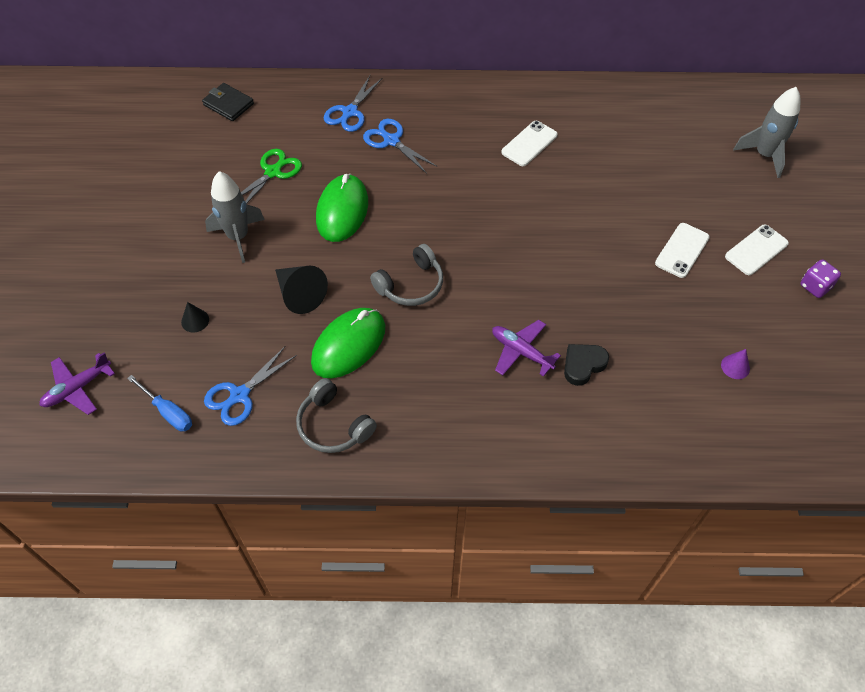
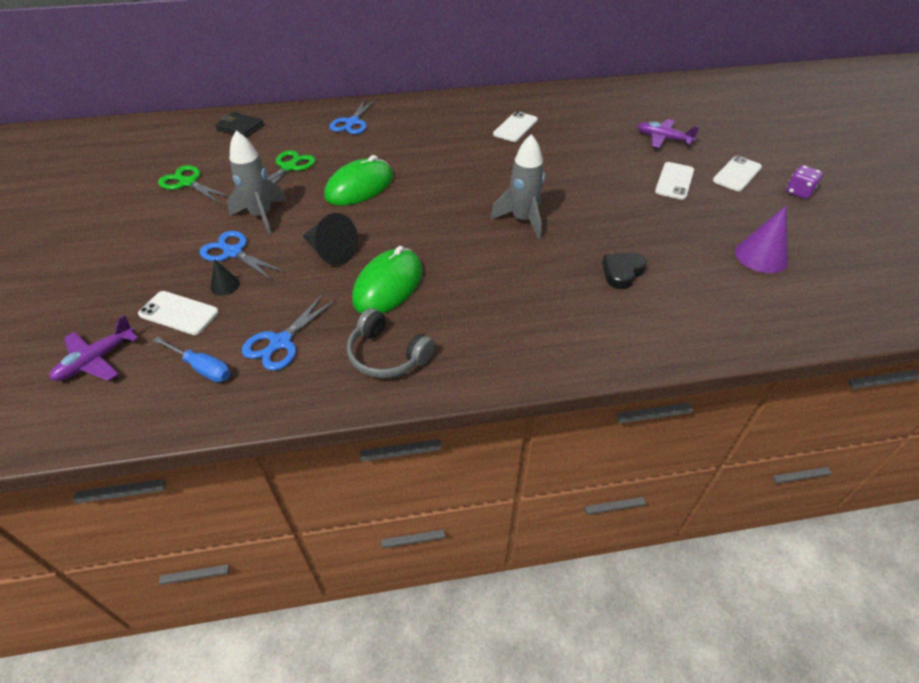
camera: 10 degrees left, 10 degrees down
(151, 347) = (179, 313): none -> white phone
(168, 180) = (188, 183): none -> green scissors
(342, 211) = (359, 187): green mouse -> green mouse turned 45 degrees clockwise
(391, 141) = (394, 137): blue scissors -> blue scissors (233, 252)
(411, 285) = (438, 232): grey headphones -> none
(521, 352) = (560, 270): purple plane -> purple plane (663, 139)
(735, 366) = (761, 256): purple cone -> purple cone, size x1.85
(764, 155) = (712, 116): grey rocket -> grey rocket (522, 220)

